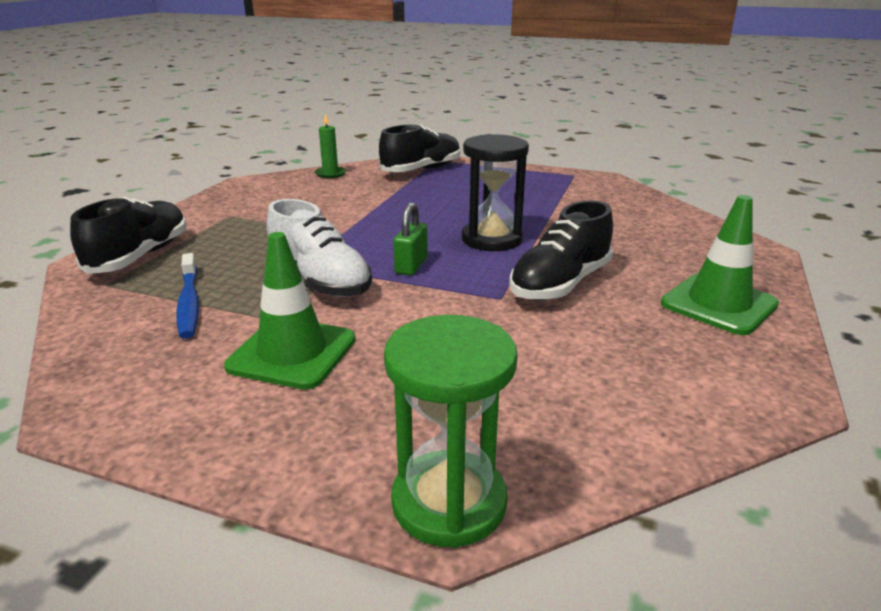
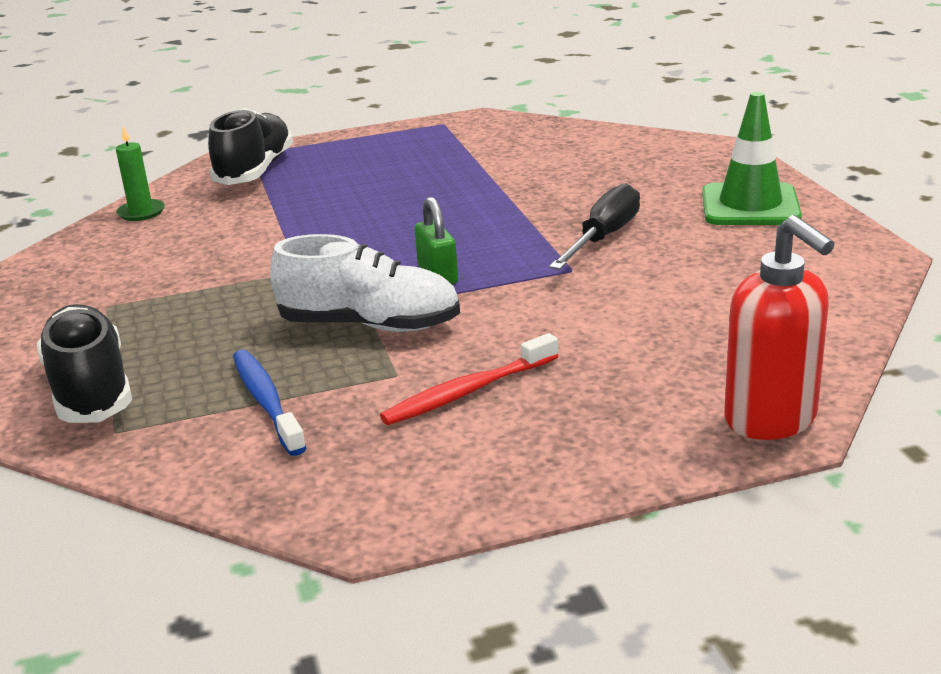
camera: 35 degrees left, 0 degrees up
(189, 303) = (266, 402): blue toothbrush -> blue toothbrush turned 150 degrees counterclockwise
(292, 353) = (468, 392): green traffic cone -> red toothbrush
(449, 502) = (771, 420): green hourglass -> red soap dispenser
(491, 239) = (473, 220): black hourglass -> none
(560, 284) = (603, 237): black shoe -> black screwdriver

